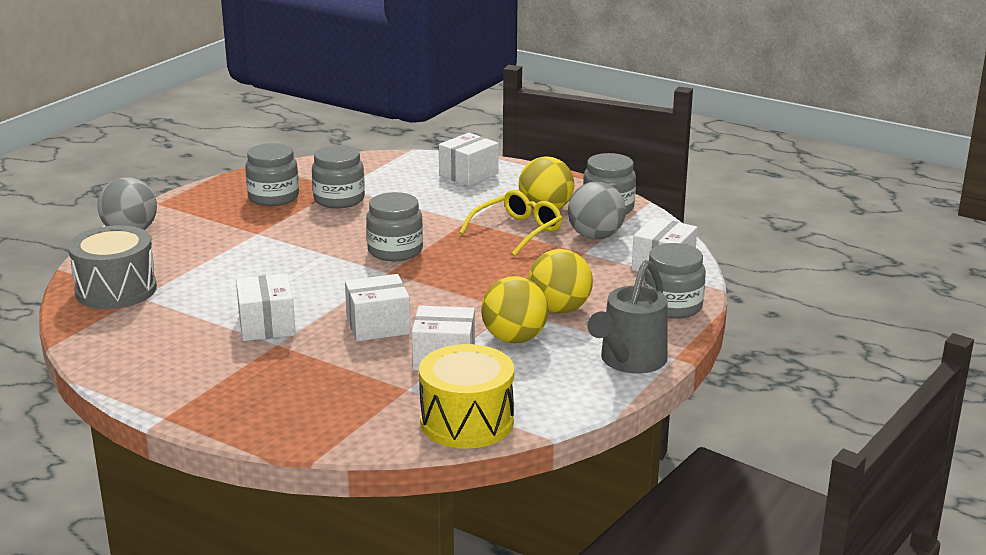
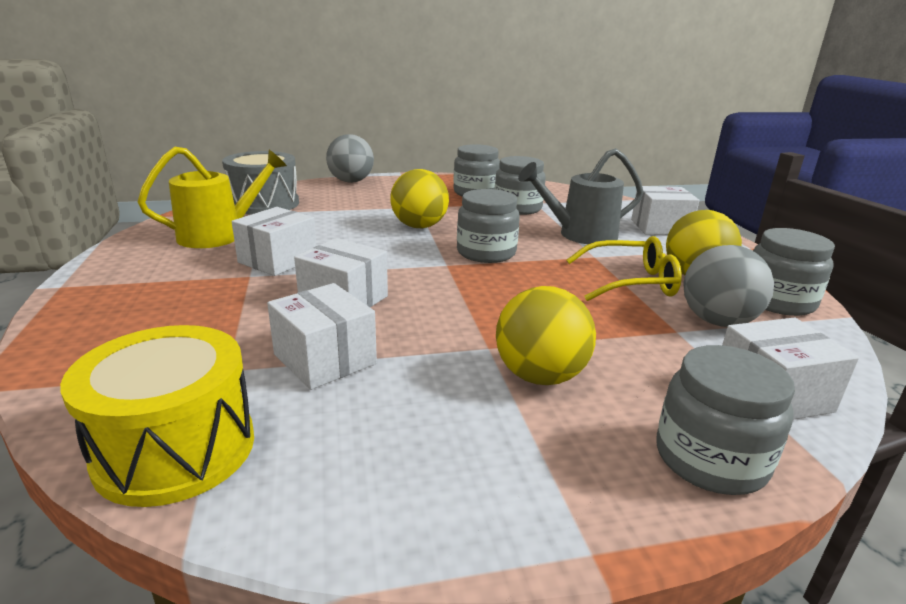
camera: 45 degrees right, 0 degrees up
(164, 331) = (220, 235): none -> yellow watering can
(514, 339) = (428, 380): yellow ball -> yellow ball (419, 226)
(629, 361) = (509, 507): grey watering can -> grey watering can (580, 235)

